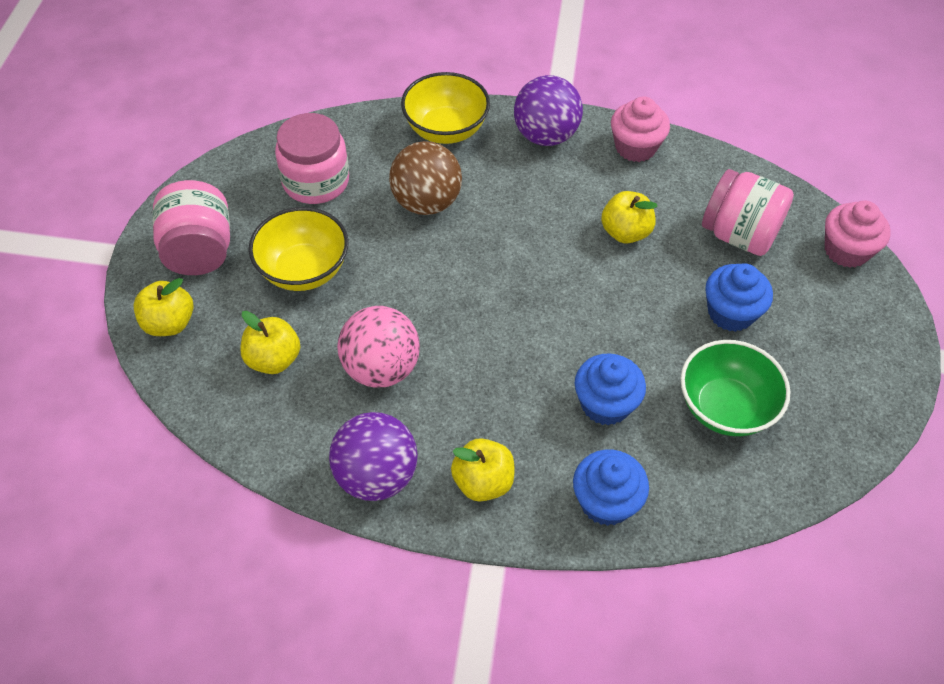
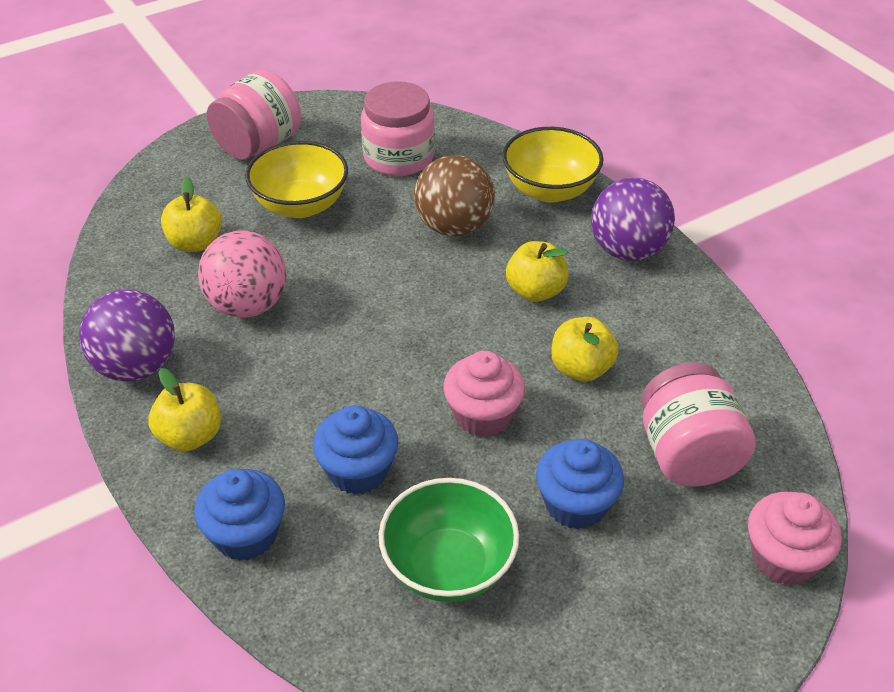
camera: 50 degrees right, 10 degrees down
(169, 323) = (174, 173): yellow apple -> yellow apple (535, 291)
(635, 147) = (697, 315): pink cupcake -> pink cupcake (483, 415)

